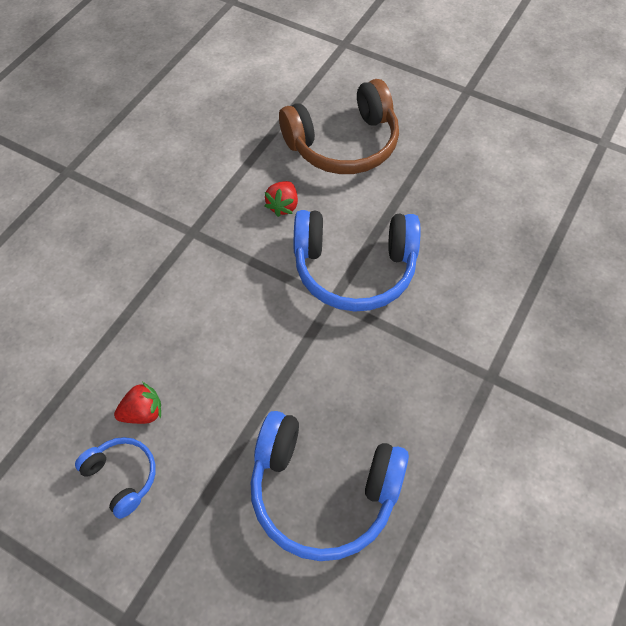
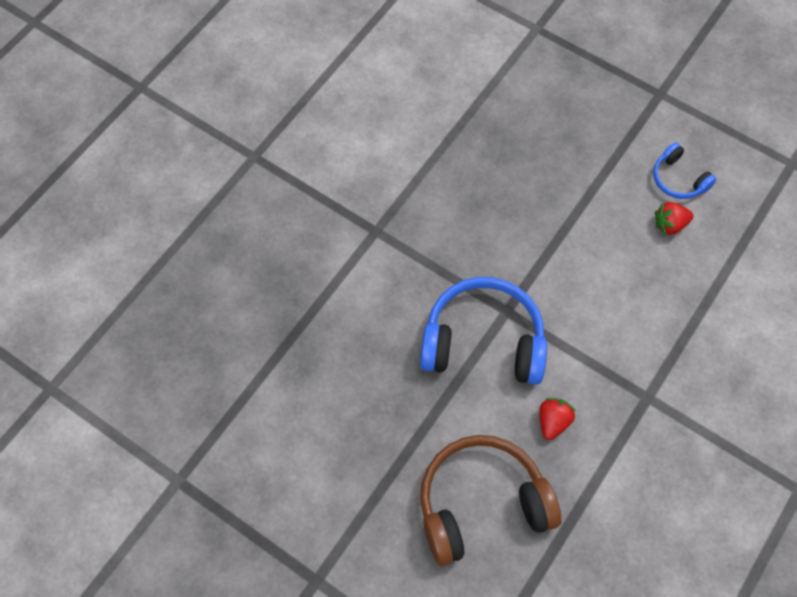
camera: 175 degrees left, 5 degrees up
(322, 491) = (524, 158): blue headphones -> none

